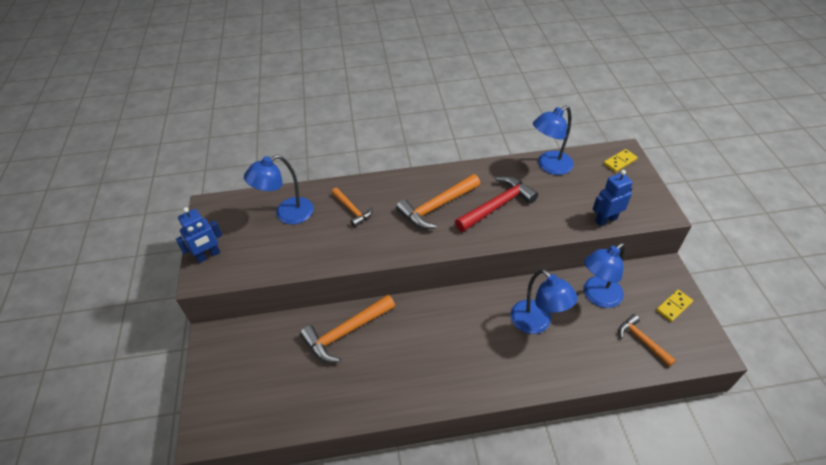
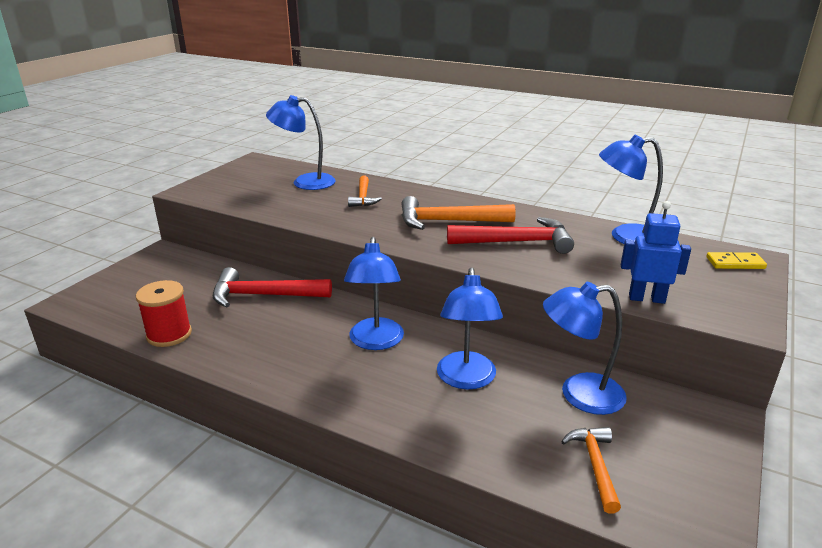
camera: 35 degrees right, 20 degrees down
(208, 255) = (211, 183): blue robot -> none
(323, 409) = (169, 334): none -> red spool
(346, 332) = (264, 295): orange hammer -> red hammer
(460, 327) = (376, 342): none -> blue lamp
(674, 306) = (691, 458): yellow domino -> none

